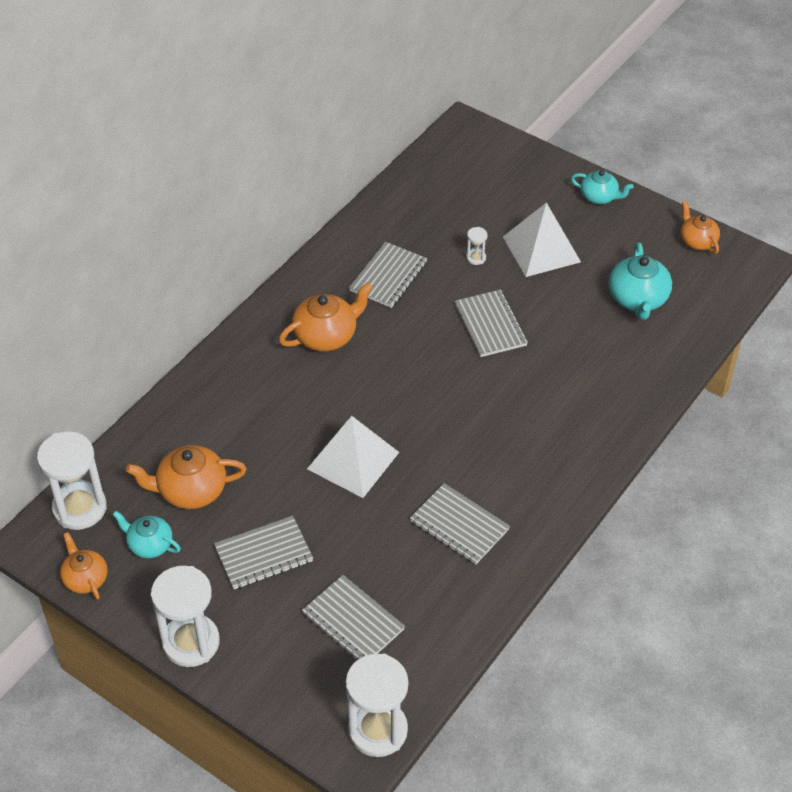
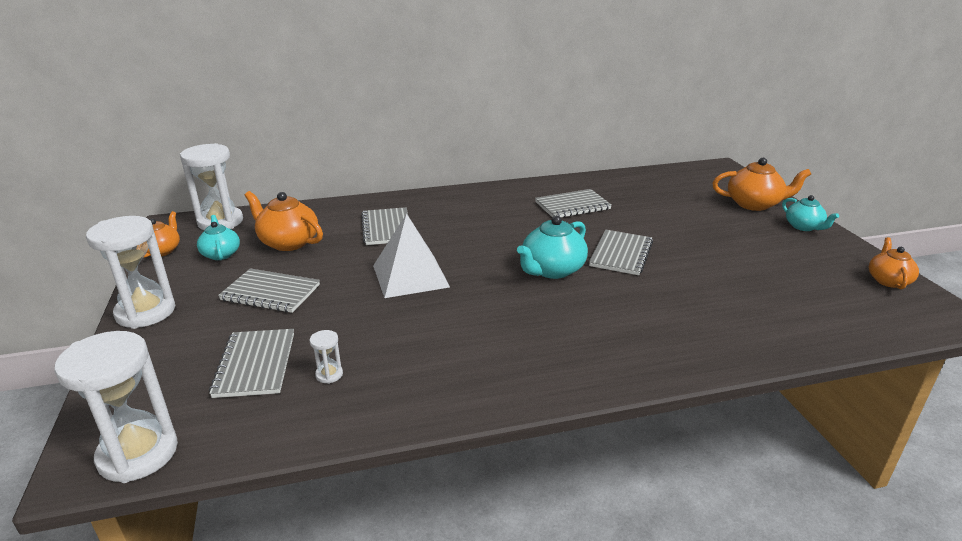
camera: 40 degrees right, 20 degrees down
(326, 336) = (488, 214): orange teapot -> orange teapot (754, 204)
(459, 525) = (430, 352): grey notebook -> grey notebook (387, 228)
(476, 258) = (653, 220): white hourglass -> white hourglass (329, 374)
(541, 249) = (717, 234): white pyramid -> none
(638, 299) = (783, 291): turquoise teapot -> turquoise teapot (552, 270)

